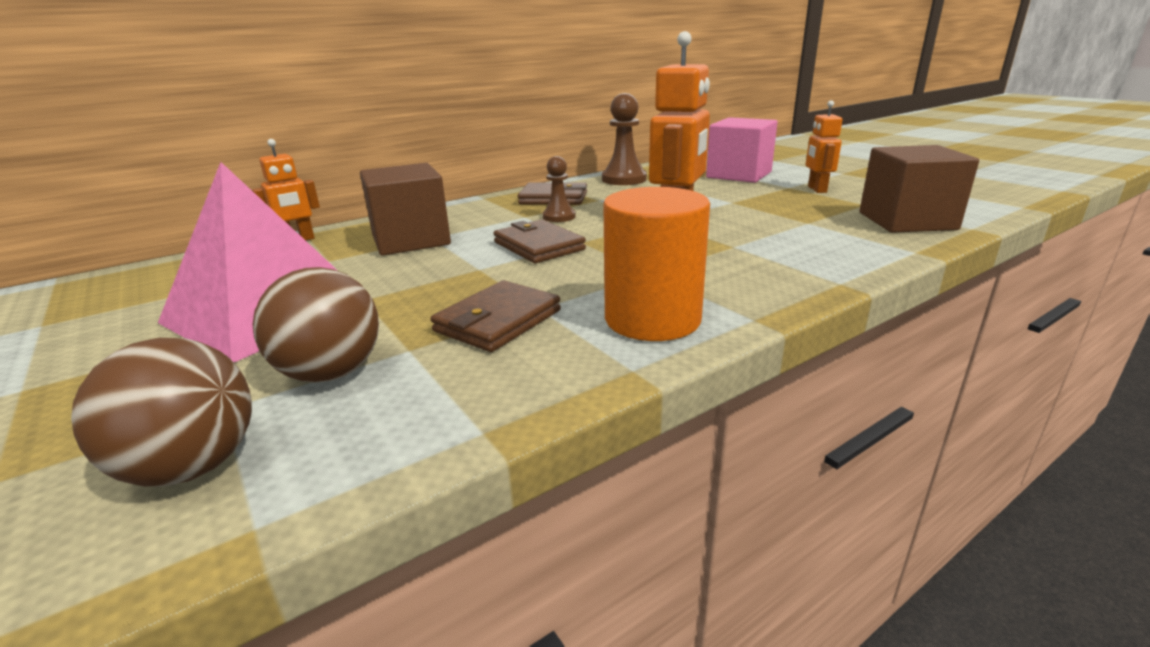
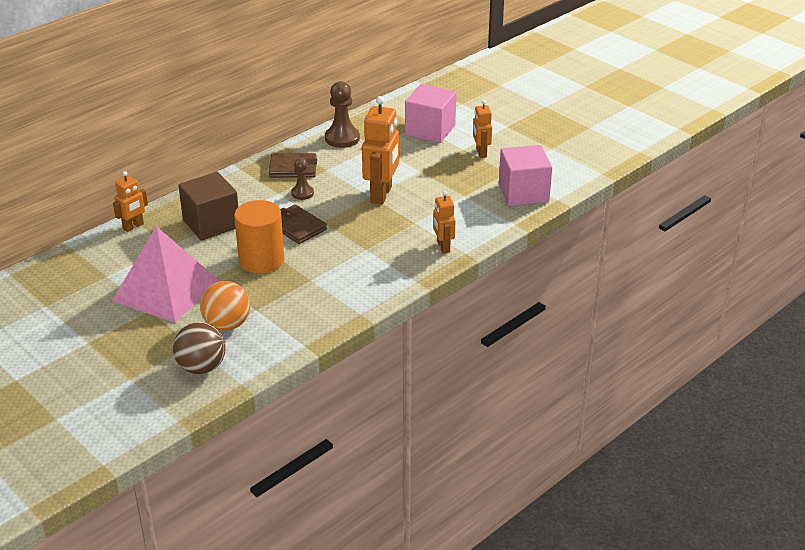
camera: 10 degrees left, 10 degrees up
(331, 373) = (227, 324): brown ball -> orange ball
(498, 321) = (292, 289): brown wallet -> none
(652, 319) = (368, 284): orange cylinder -> orange cylinder (261, 260)
(794, 274) = (443, 247): none -> orange robot
(906, 221) = (523, 193): brown cube -> pink cube

